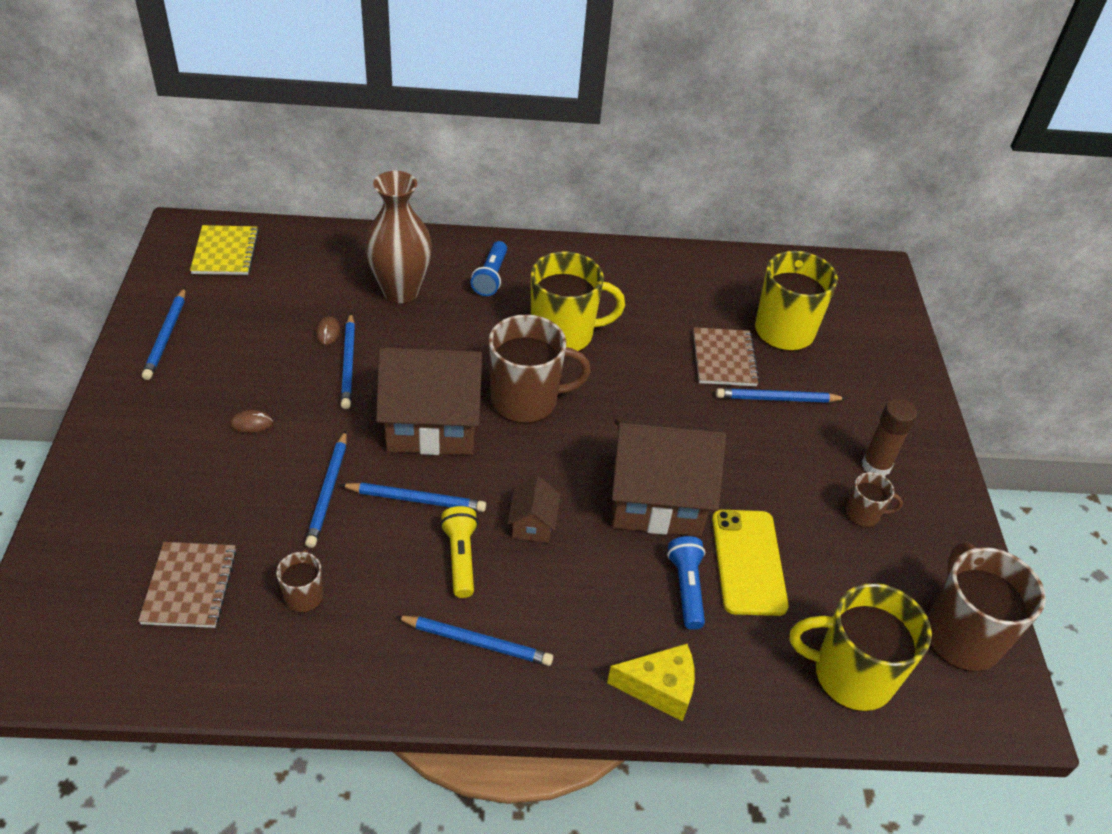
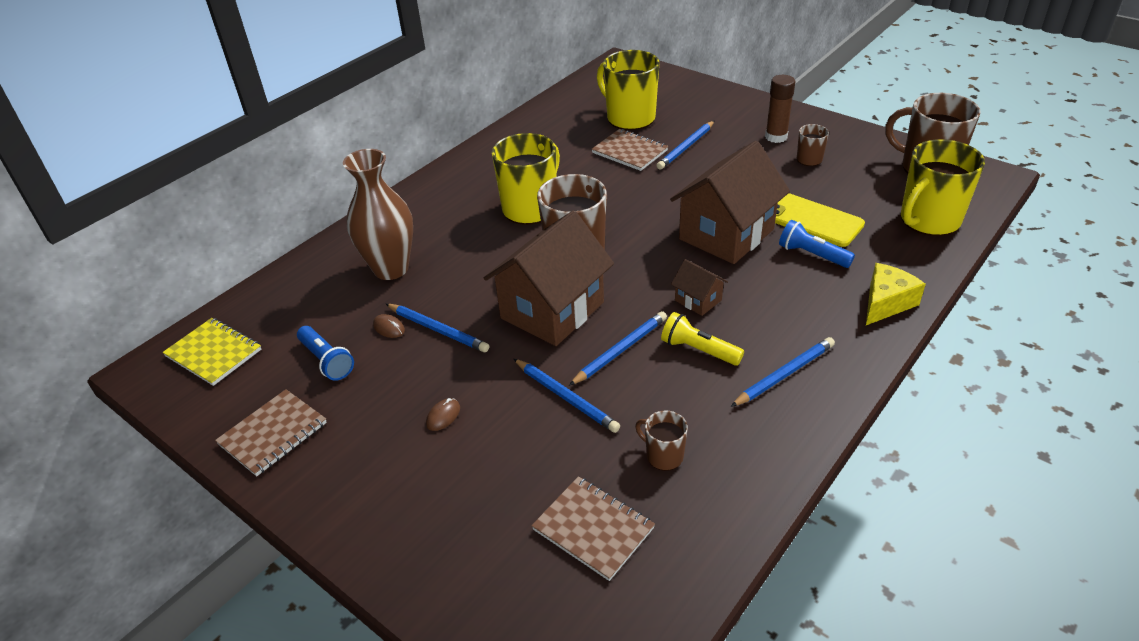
camera: 45 degrees left, 5 degrees down
(166, 336) = (273, 434): blue pencil -> brown notebook
(491, 277) = (432, 217): blue flashlight -> blue flashlight (327, 361)

